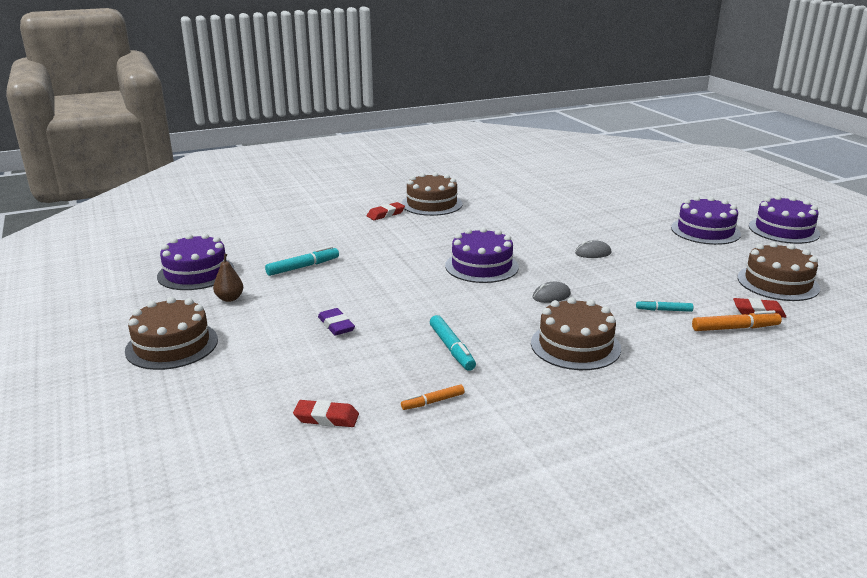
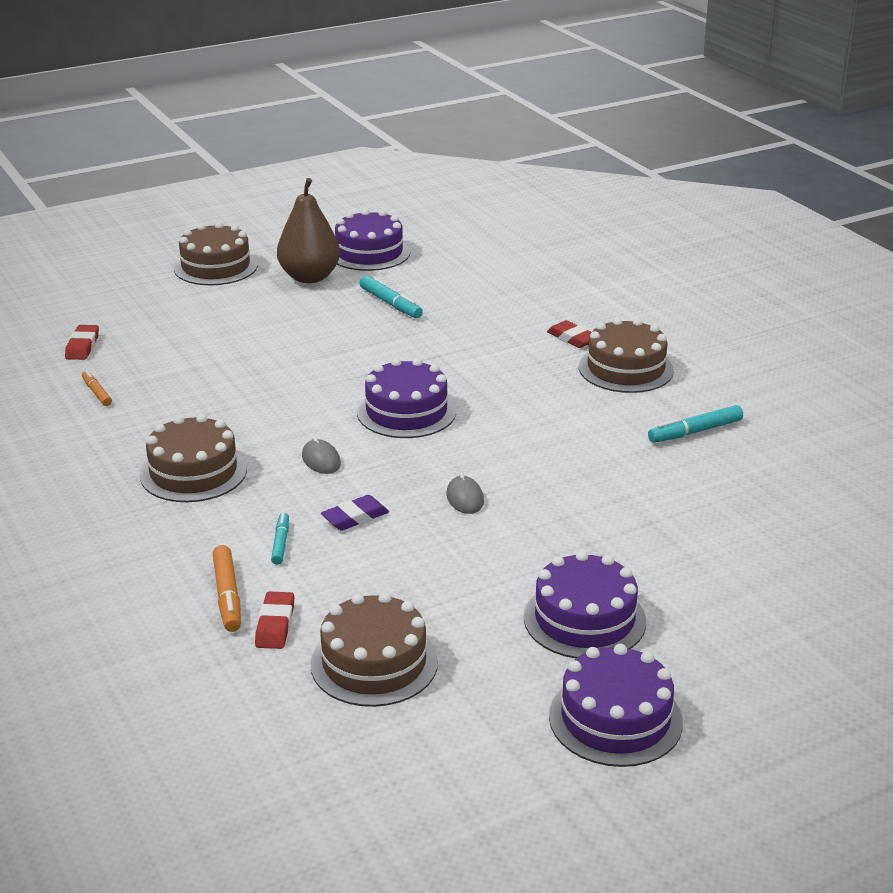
camera: 85 degrees right, 5 degrees up
(230, 298) = (309, 277): brown pear -> brown pear, size x2.04
(336, 325) = (249, 335): purple eraser -> purple eraser (355, 517)
(452, 348) = (195, 399): turquoise marker -> turquoise marker (695, 432)

